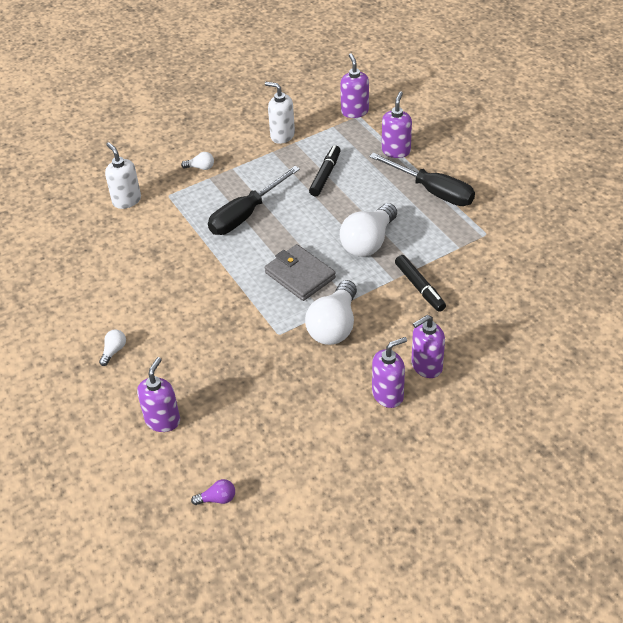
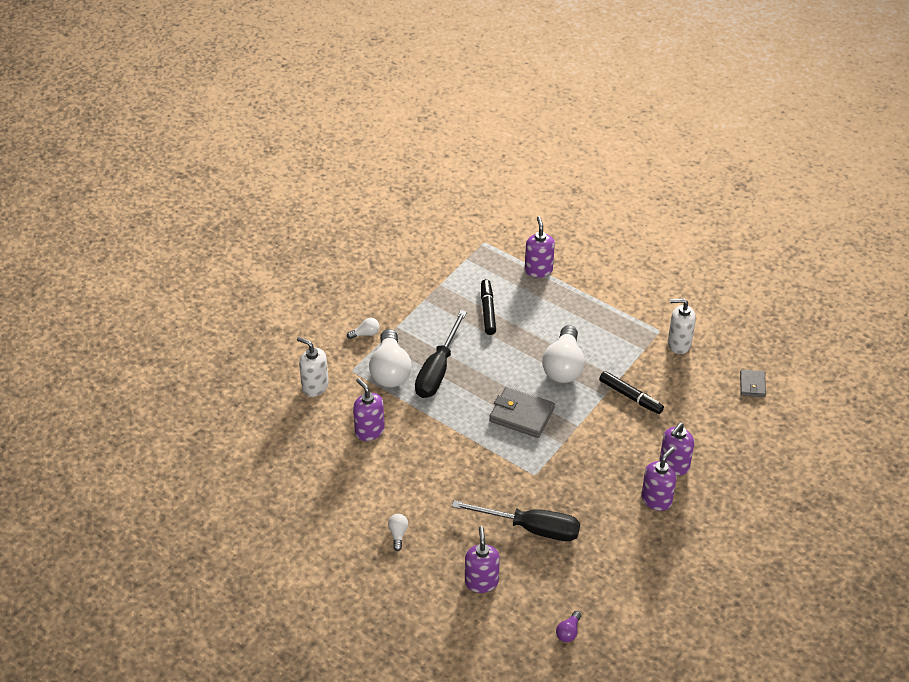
camera: 25 degrees left, 0 degrees up
(217, 499) = (568, 632): purple light bulb -> purple light bulb turned 150 degrees clockwise
(282, 135) = (424, 280): white soap dispenser -> white soap dispenser (678, 344)
(334, 326) = (578, 453): white light bulb -> white light bulb (390, 370)
(354, 111) = (478, 238): purple soap dispenser -> purple soap dispenser (369, 431)
(432, 191) = (592, 302): black screwdriver -> black screwdriver (531, 528)
(557, 310) = (752, 385): none -> grey wallet

